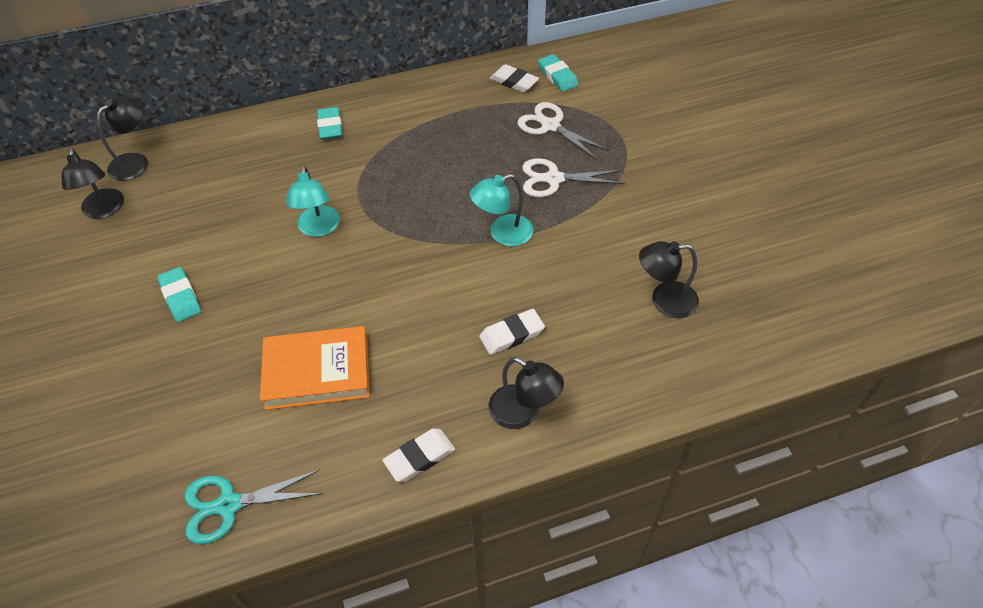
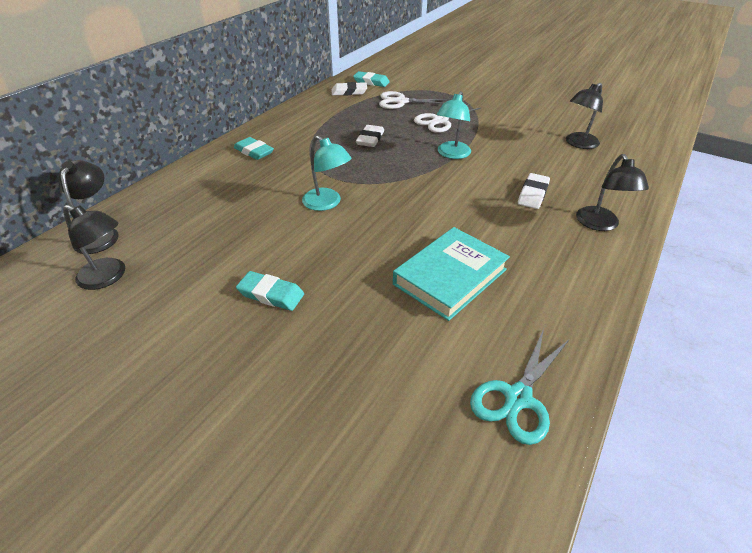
camera: 40 degrees left, 10 degrees down
(317, 372) = (450, 277): orange book -> turquoise book
(419, 457) = (587, 280): white eraser -> white eraser (370, 139)
(523, 413) = (600, 224): black lamp -> black lamp turned 90 degrees clockwise

